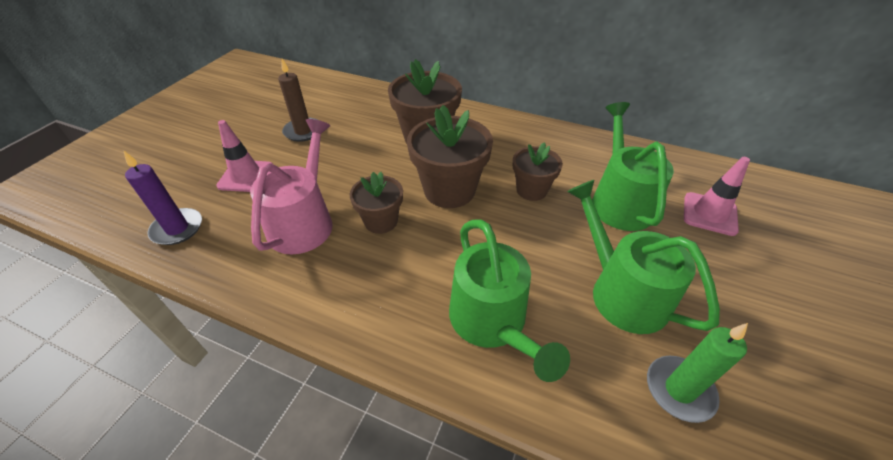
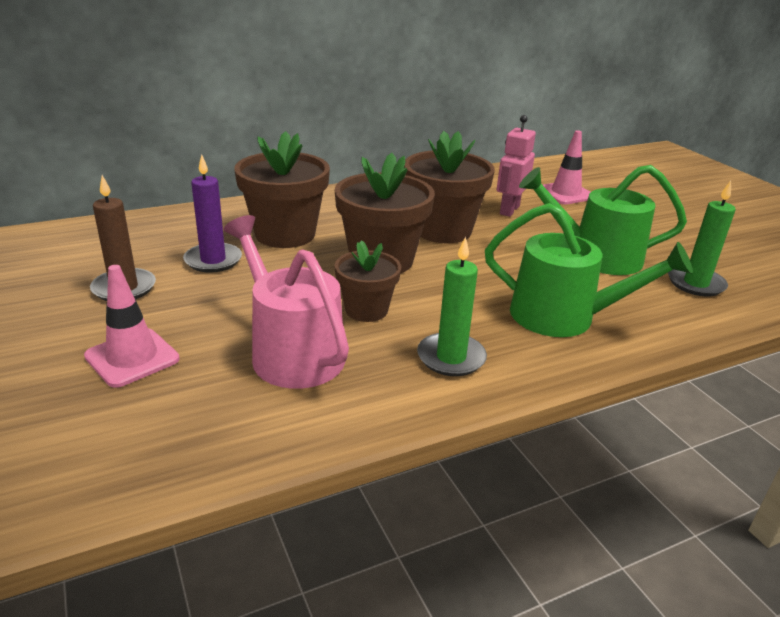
camera: 50 degrees left, 15 degrees down
(177, 229) = (140, 448): purple candle -> purple candle (213, 260)
(367, 291) = (451, 357): none -> green candle
(531, 190) = (443, 230): brown flower pot -> brown flower pot, size x1.67
(619, 201) = (509, 210): green watering can -> pink robot

